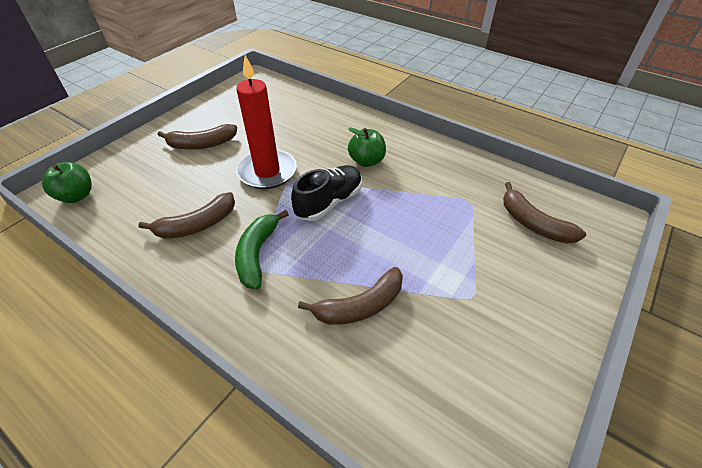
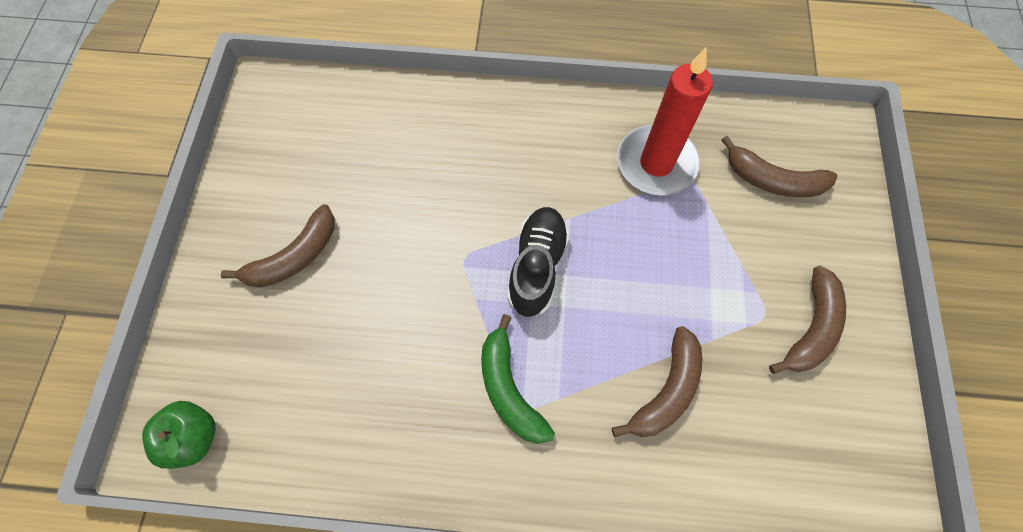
camera: 30 degrees left, 20 degrees up
(197, 225) = (402, 389): brown banana -> brown banana (811, 328)
(267, 172) = (424, 258): red candle -> red candle (656, 163)
(366, 161) = (537, 176): green apple -> none

